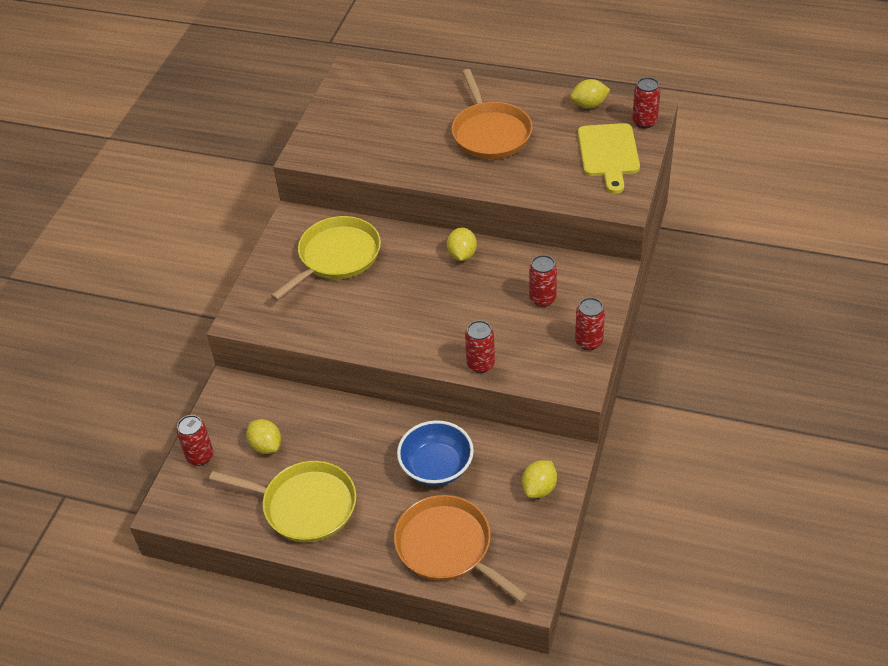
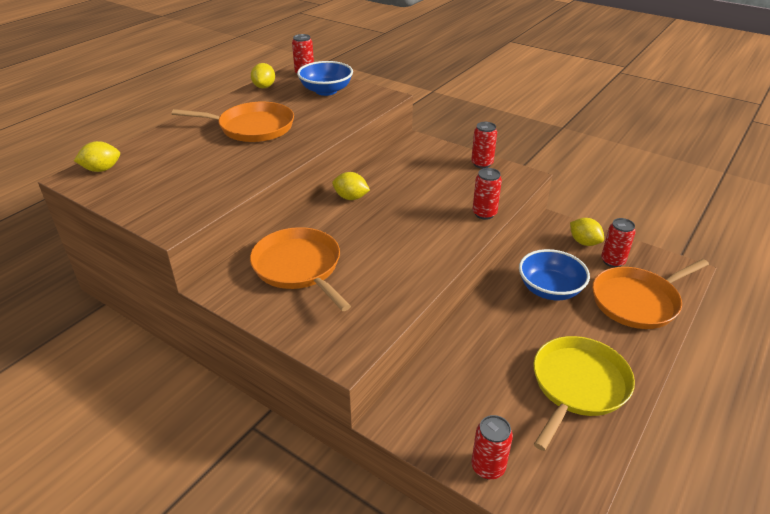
camera: 75 degrees left, 10 degrees down
(266, 446) = (490, 402): yellow lemon -> yellow lemon (102, 169)
(336, 257) = (299, 267): yellow pan -> orange pan
(542, 299) = (426, 172): red can -> red can (612, 261)
(608, 154) = (326, 91): yellow cutting board -> blue bowl

